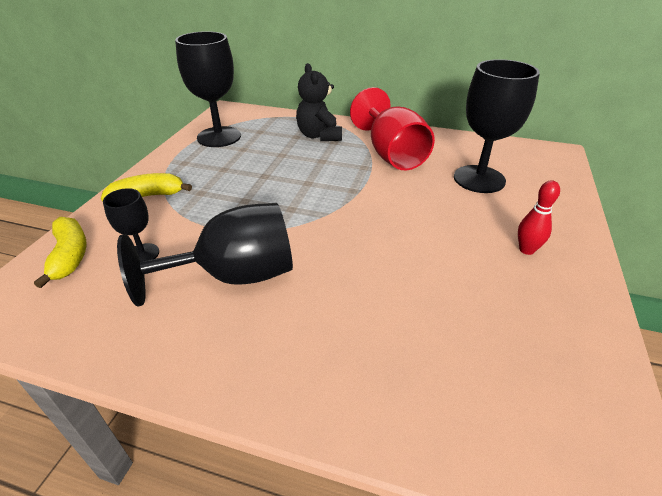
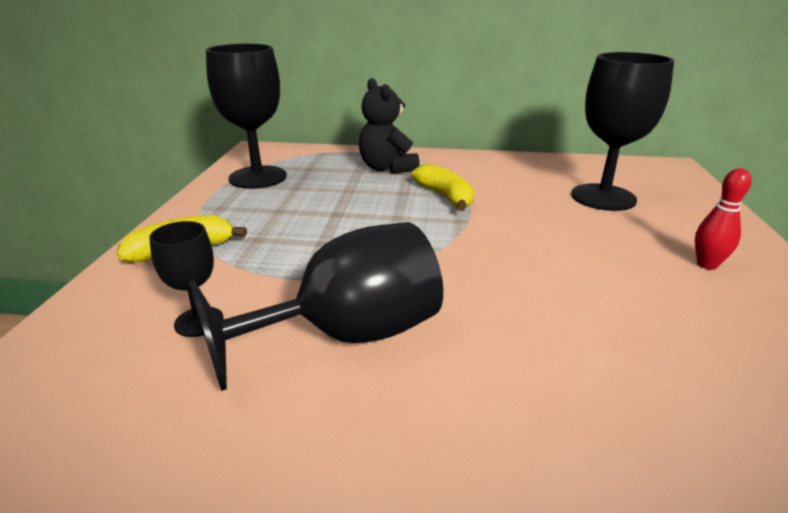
camera: 10 degrees left, 10 degrees down
(70, 256) = (83, 336): yellow banana -> yellow banana (445, 197)
(391, 154) = (486, 181): red goblet -> none

